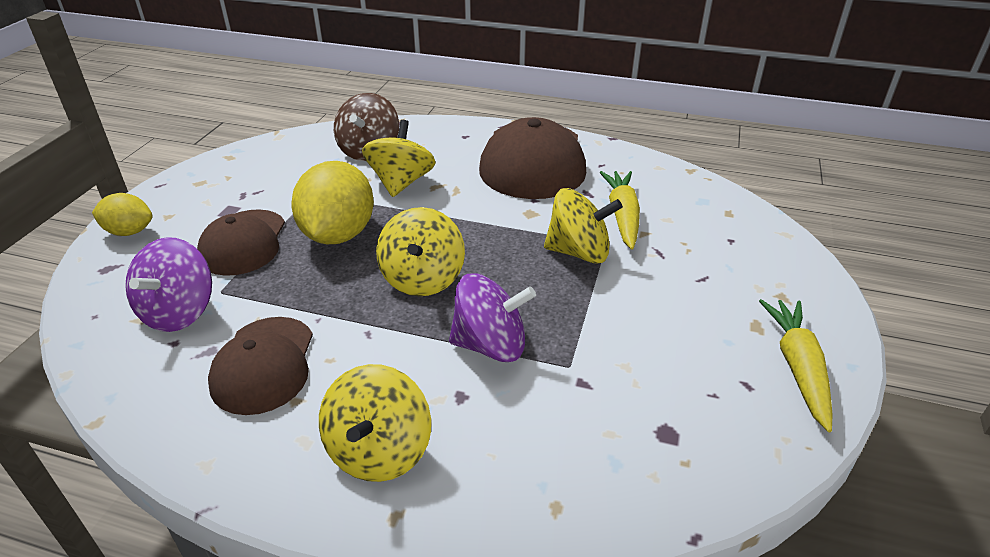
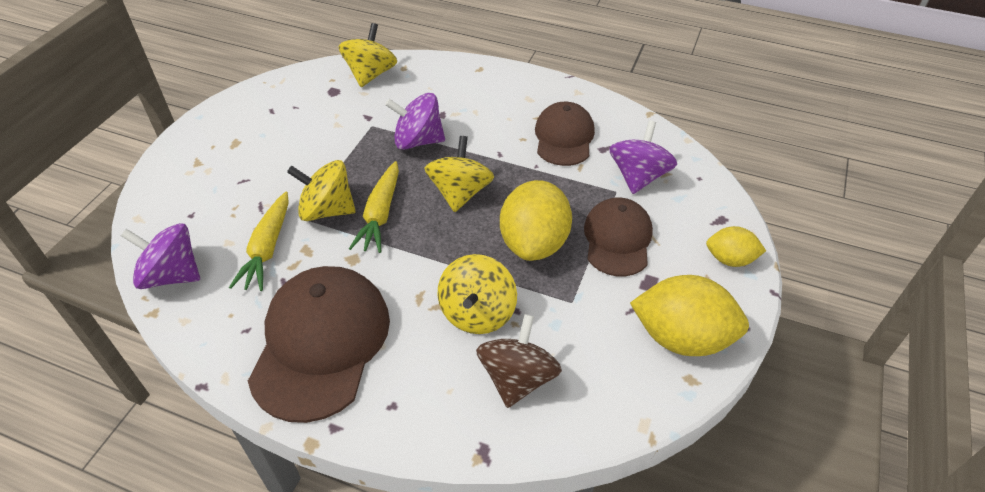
camera: 175 degrees left, 10 degrees up
(221, 177) = (682, 337): none -> yellow lemon
(379, 451) = (488, 92): yellow spinning top -> yellow spinning top (370, 74)
(699, 192) = (172, 275): none -> purple spinning top
(798, 368) = (233, 117): yellow carrot -> yellow carrot (380, 214)

